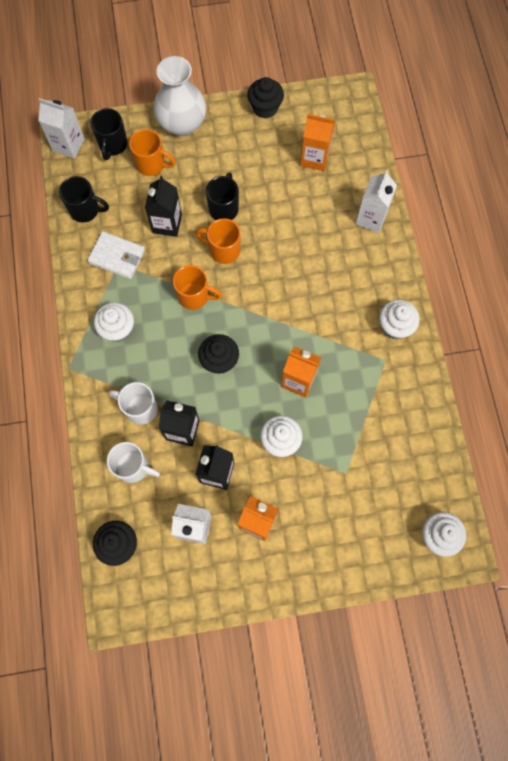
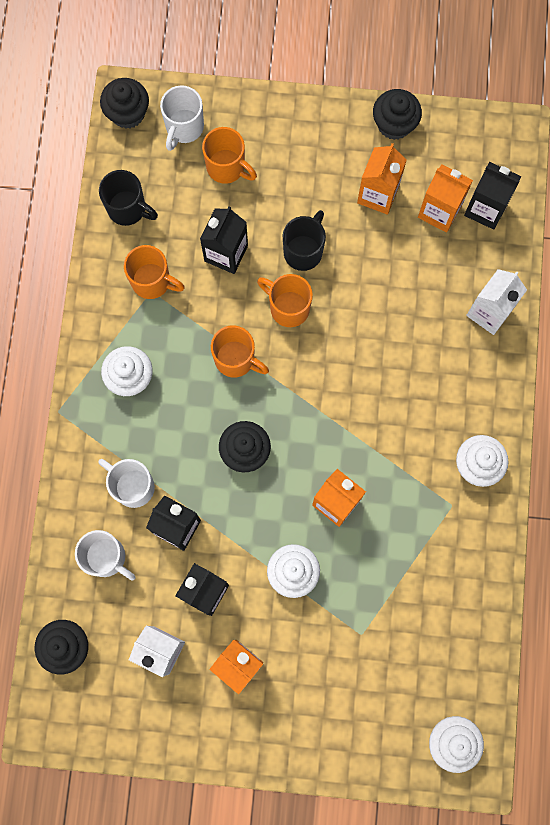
camera: 15 degrees right, 5 degrees up
(68, 145) = (127, 113): white carton -> black cupcake
(113, 145) = (184, 128): black mug -> white mug
(117, 257) = (152, 281): white wallet -> orange mug
(182, 124) = (280, 120): white vase -> none
(267, 157) = (378, 194): none -> orange carton
(347, 148) = (485, 208): none -> black carton

